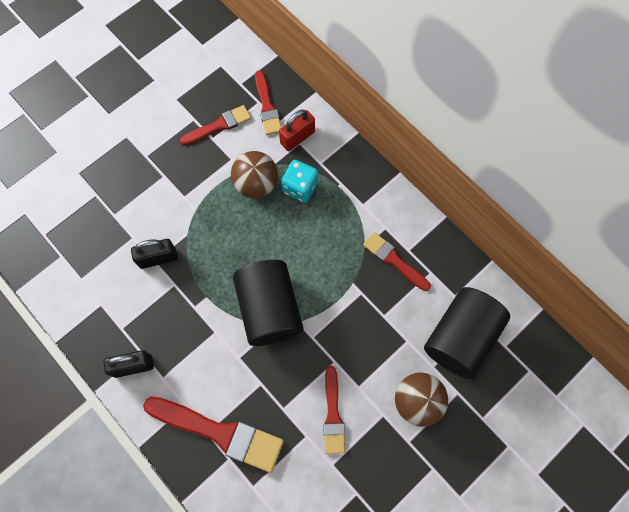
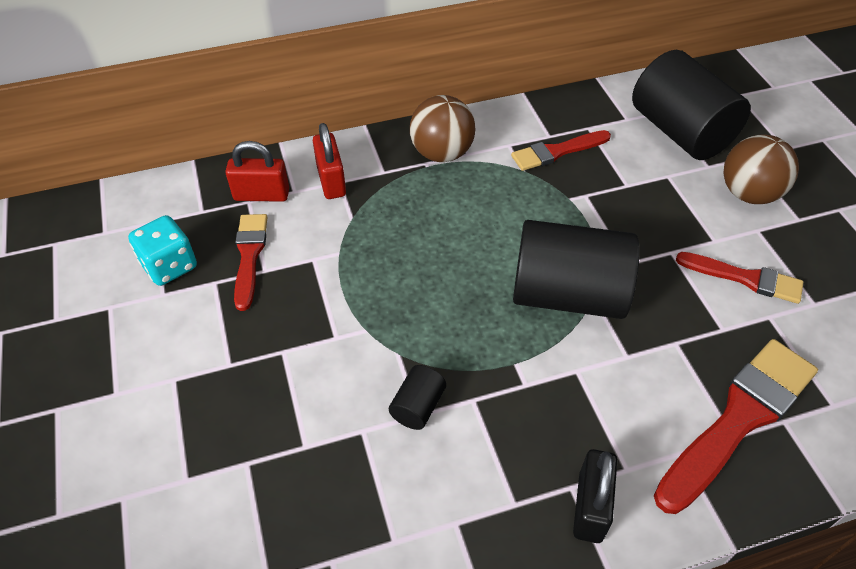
camera: 65 degrees left, 20 degrees down
(158, 258) = (418, 406): black padlock -> black cylinder
(256, 184) = (370, 245): brown ball -> brown ball (441, 153)
(267, 106) = (261, 195): red brush -> red padlock
(300, 187) = (405, 202): turquoise dice -> turquoise dice (169, 266)

